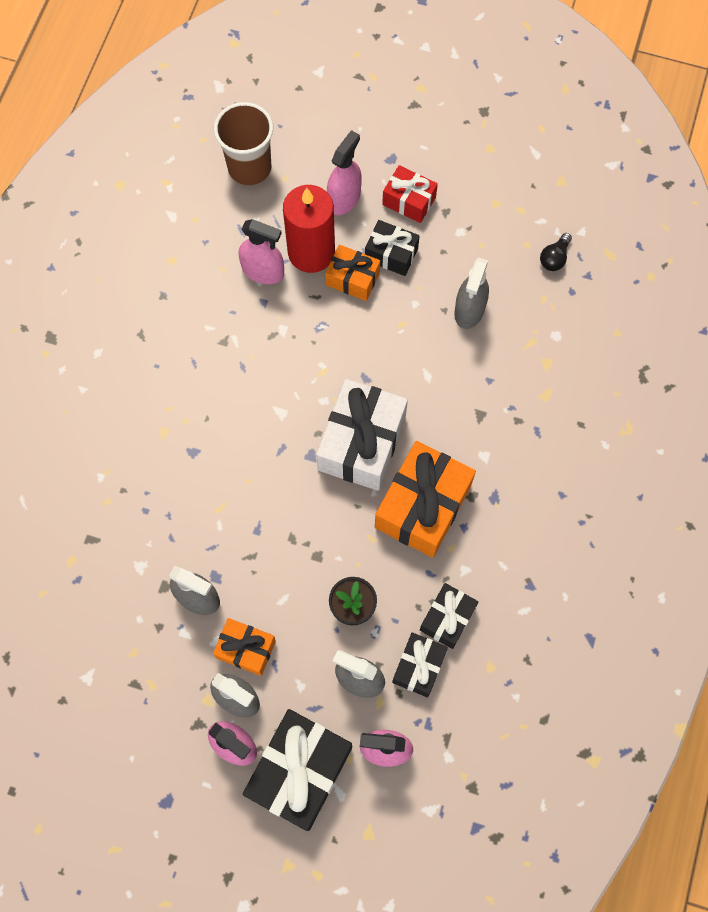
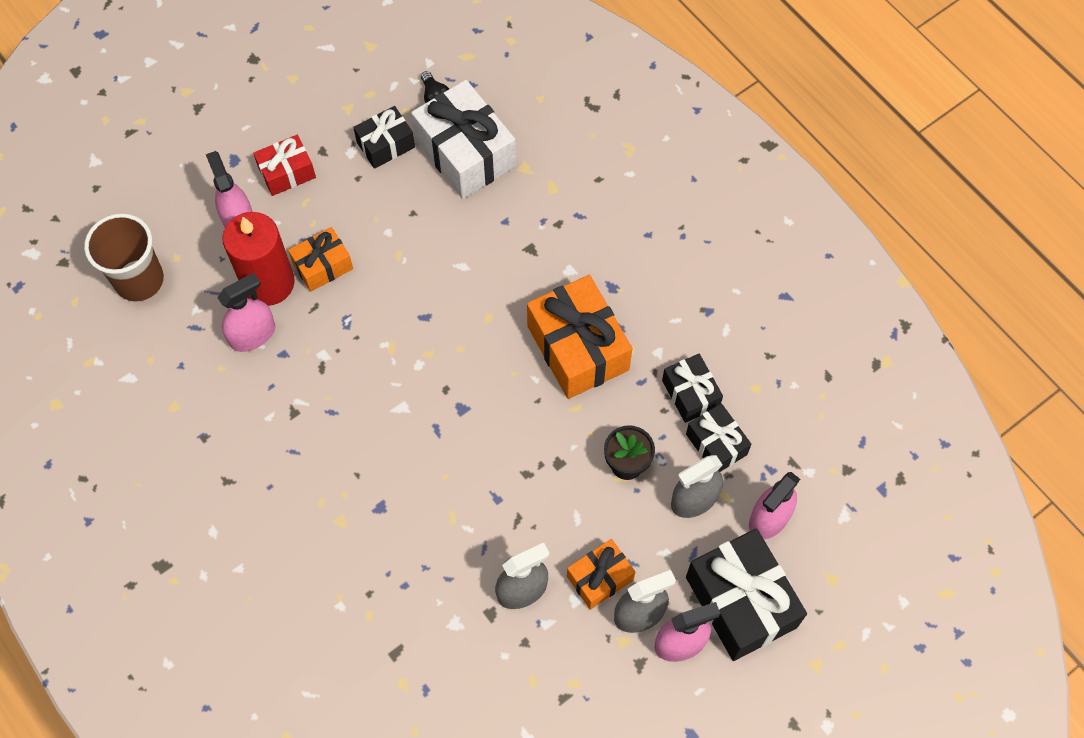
camera: 55 degrees left, 5 degrees down
(362, 443) = (483, 359): white gift -> white gift (465, 153)
(391, 254) = (326, 220): black gift -> black gift (385, 145)
(469, 310) = (429, 194): grey spray bottle -> none

